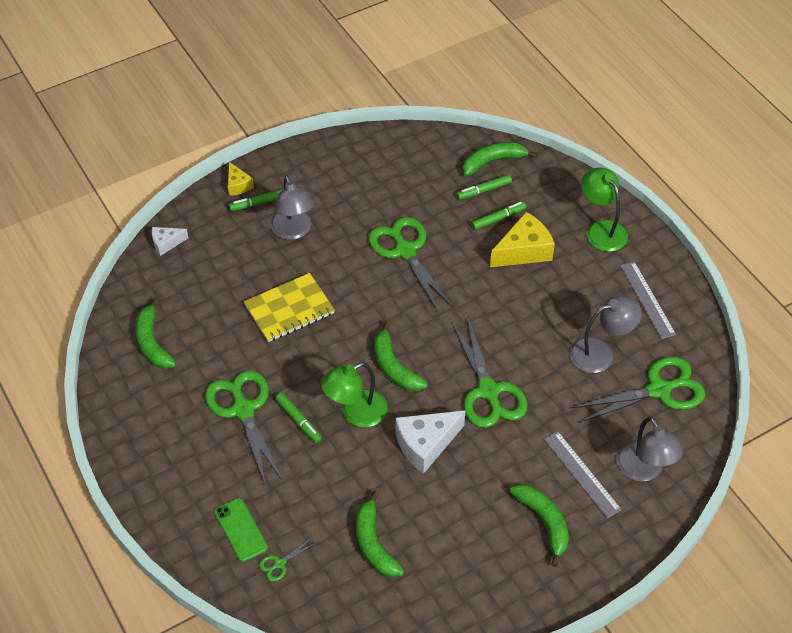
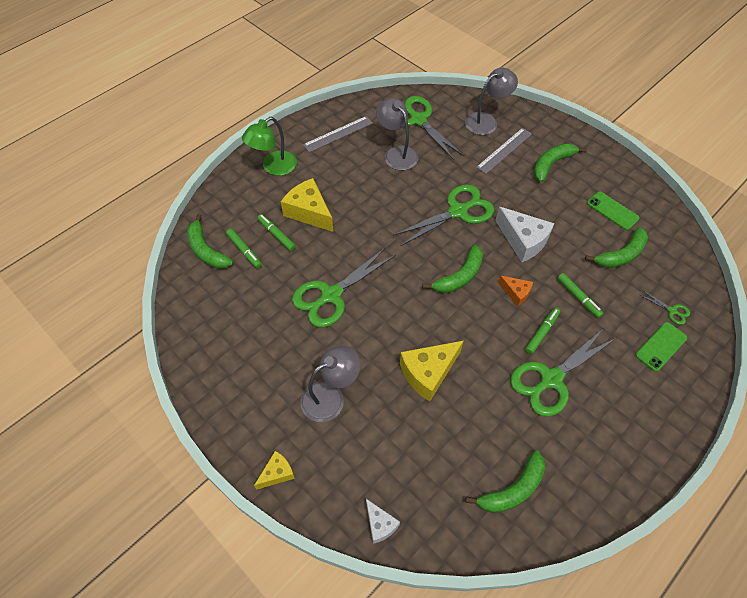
camera: 105 degrees left, 5 degrees up
(258, 203) = (300, 442): green marker -> green marker (578, 297)
(289, 309) = (428, 373): yellow notebook -> yellow cheese
(355, 413) = (516, 293): green lamp -> orange cheese
(445, 563) = (612, 211): none -> green phone

